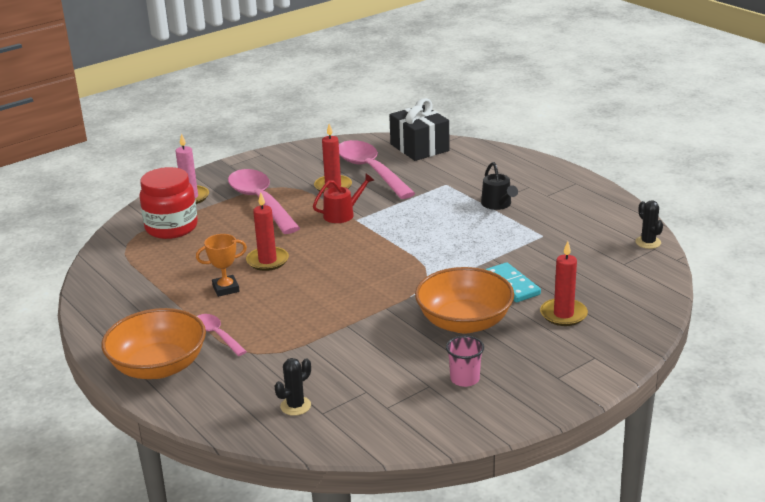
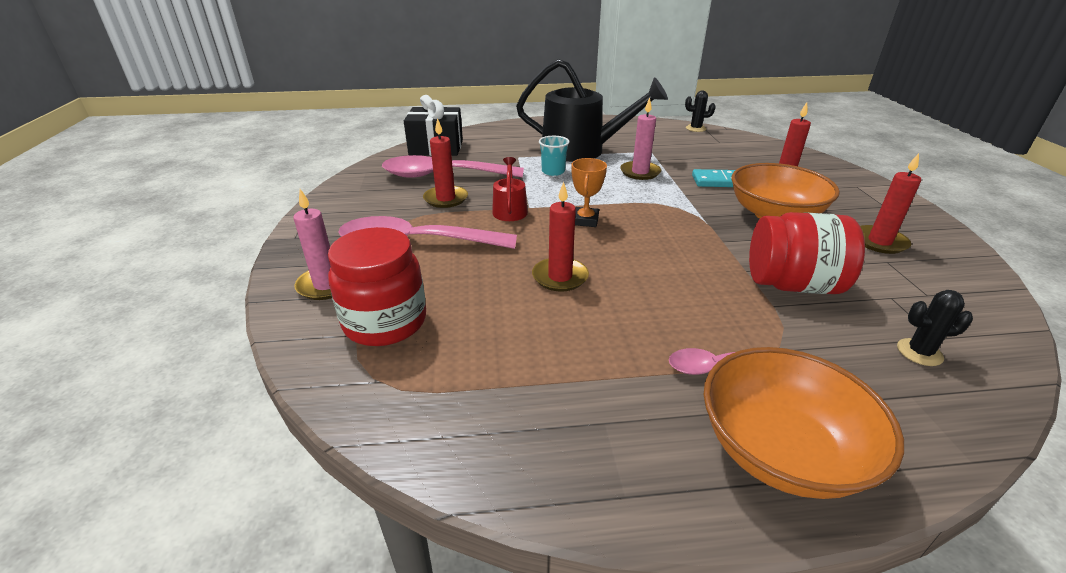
camera: 60 degrees left, 5 degrees up
(226, 289) = (599, 324): orange trophy -> orange trophy (585, 220)
(295, 406) = (919, 352): black cactus -> black cactus turned 75 degrees counterclockwise
(343, 347) = (792, 285): none -> red jar
(433, 207) = (553, 171): none -> turquoise cup
(464, 379) = (879, 242): pink cup -> red candle
(481, 243) = (640, 172): none -> pink candle
(498, 204) = (581, 150): black watering can -> black watering can, size x2.19

